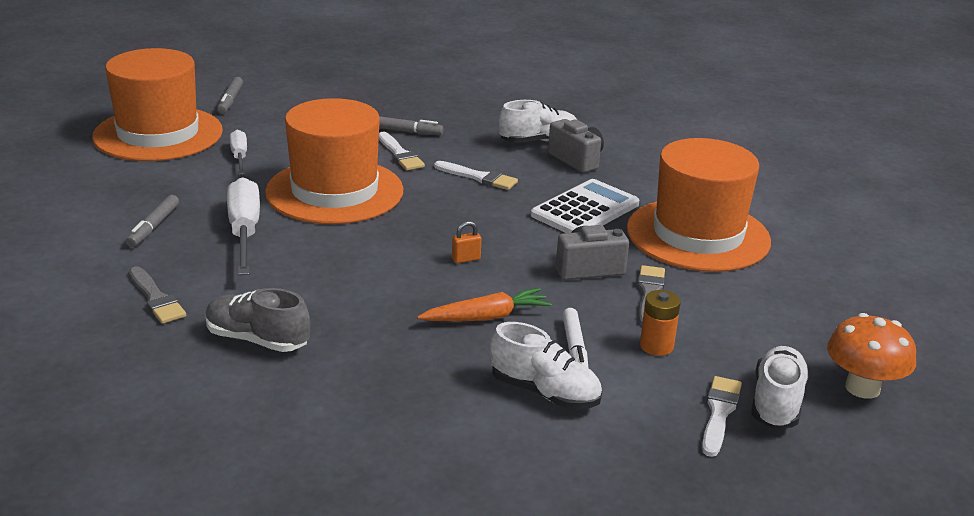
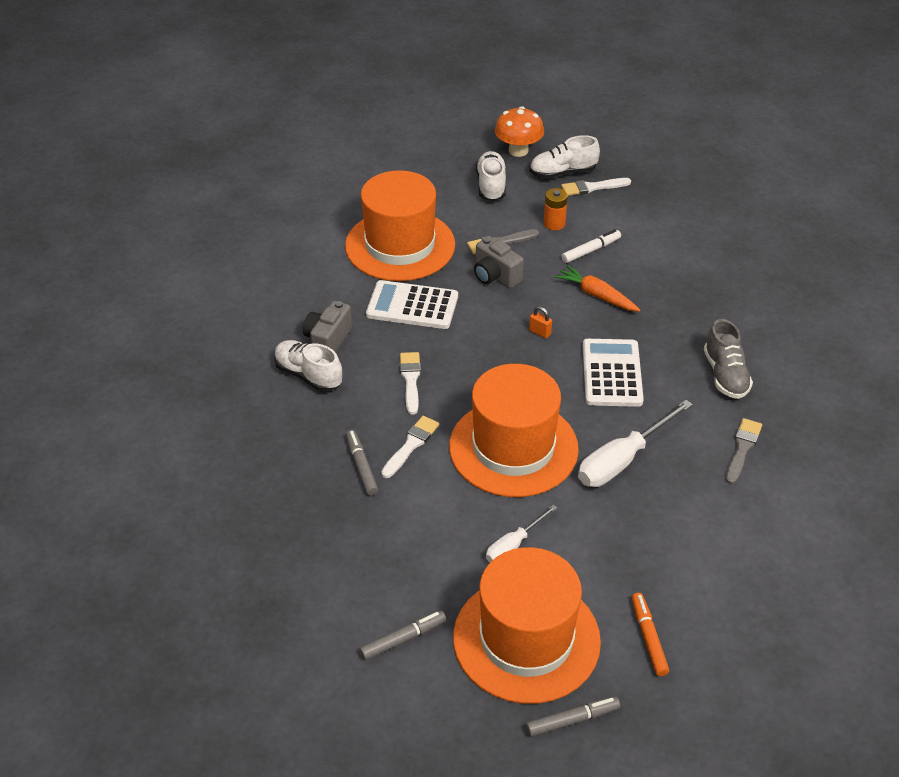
camera: 120 degrees left, 15 degrees up
(77, 172) = (648, 638): none -> orange marker
(153, 227) = (670, 516): grey marker -> grey marker (572, 720)
(355, 273) = (612, 373): none -> white calculator
(544, 392) = (642, 246): white shoe -> white shoe (491, 186)

